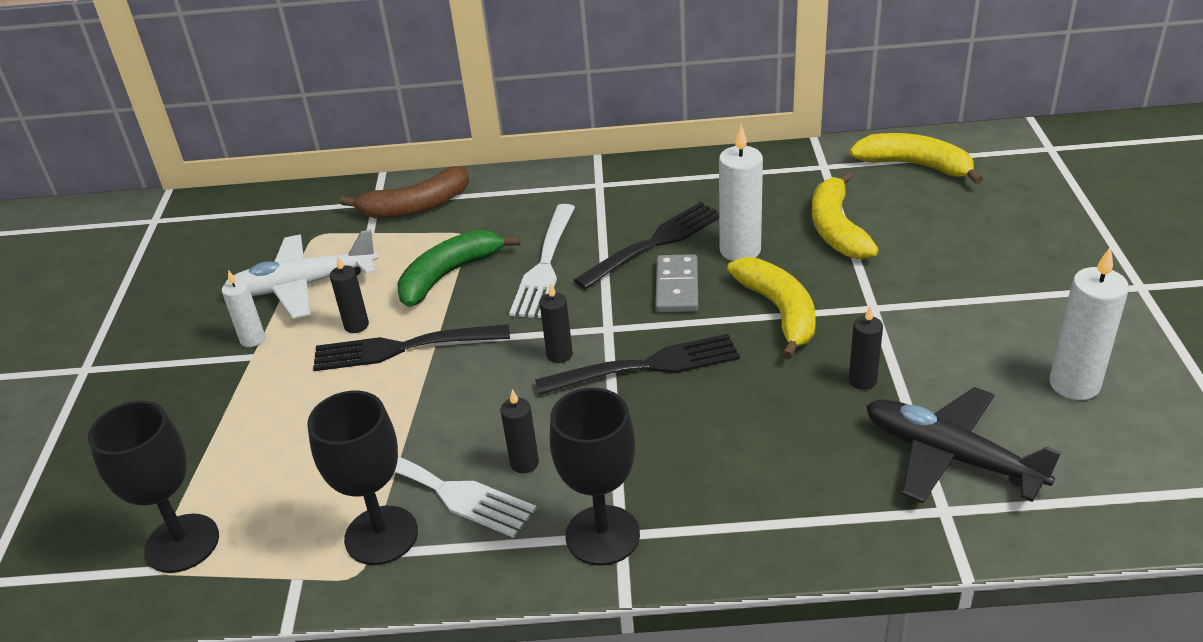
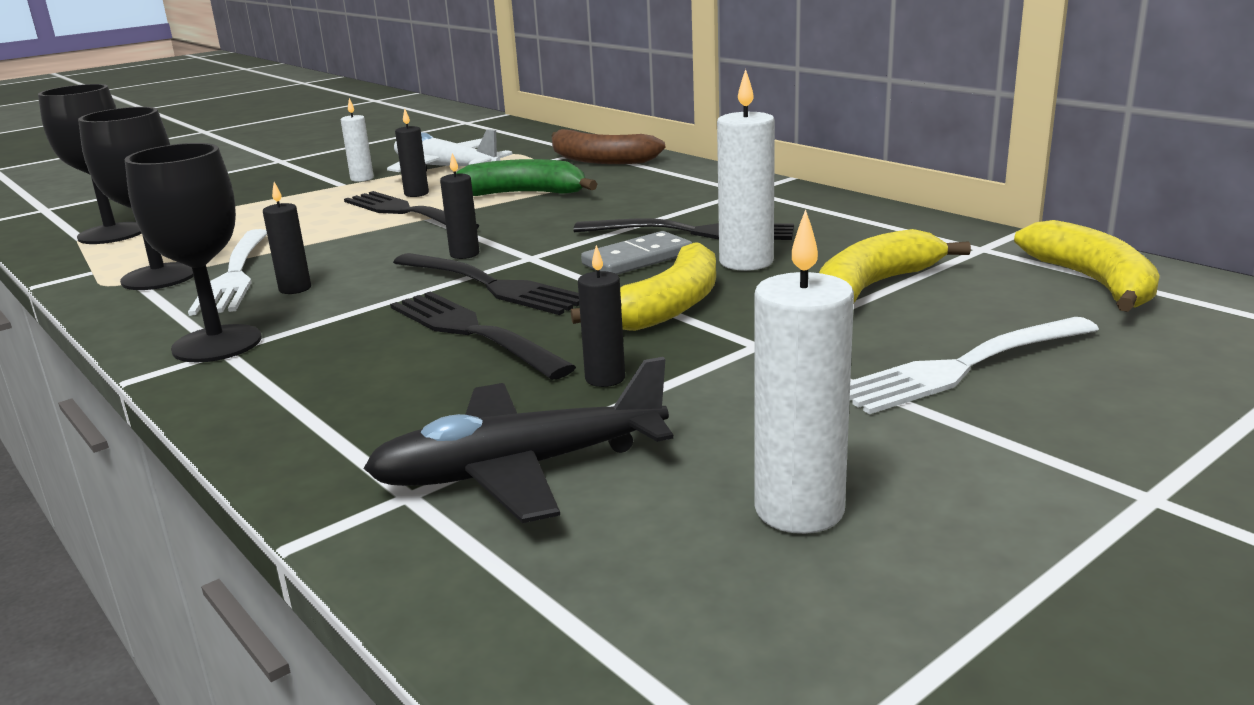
camera: 50 degrees right, 15 degrees down
(545, 264) = (590, 212): white fork -> white fork (963, 366)
(728, 405) = (474, 332): none -> black fork
(951, 456) = (521, 469): black plane -> black plane turned 105 degrees counterclockwise

